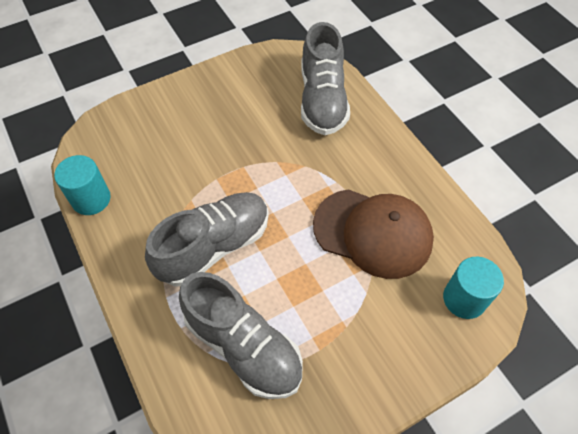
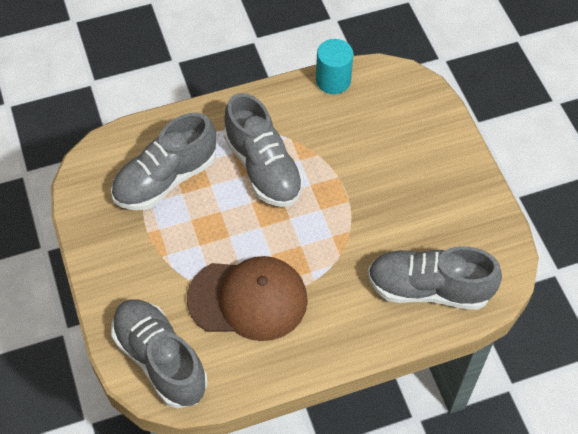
camera: 100 degrees right, 0 degrees up
(373, 233) = (248, 299): brown cap -> brown cap turned 120 degrees counterclockwise
(464, 299) = (160, 360): turquoise cylinder -> grey shoe

